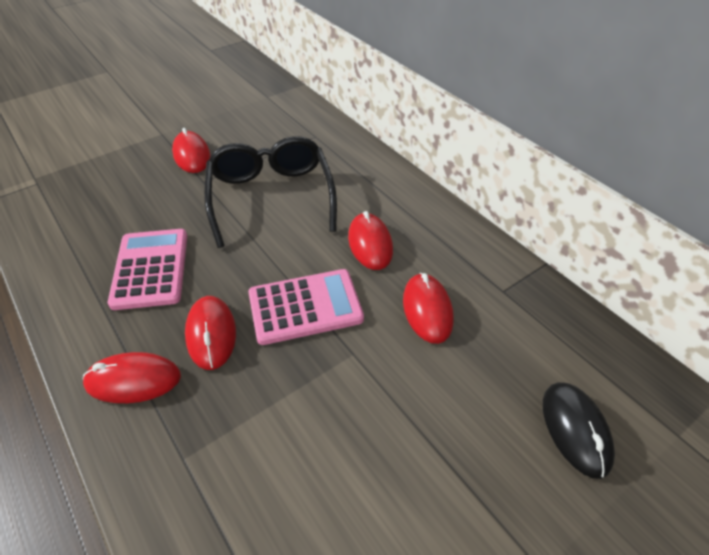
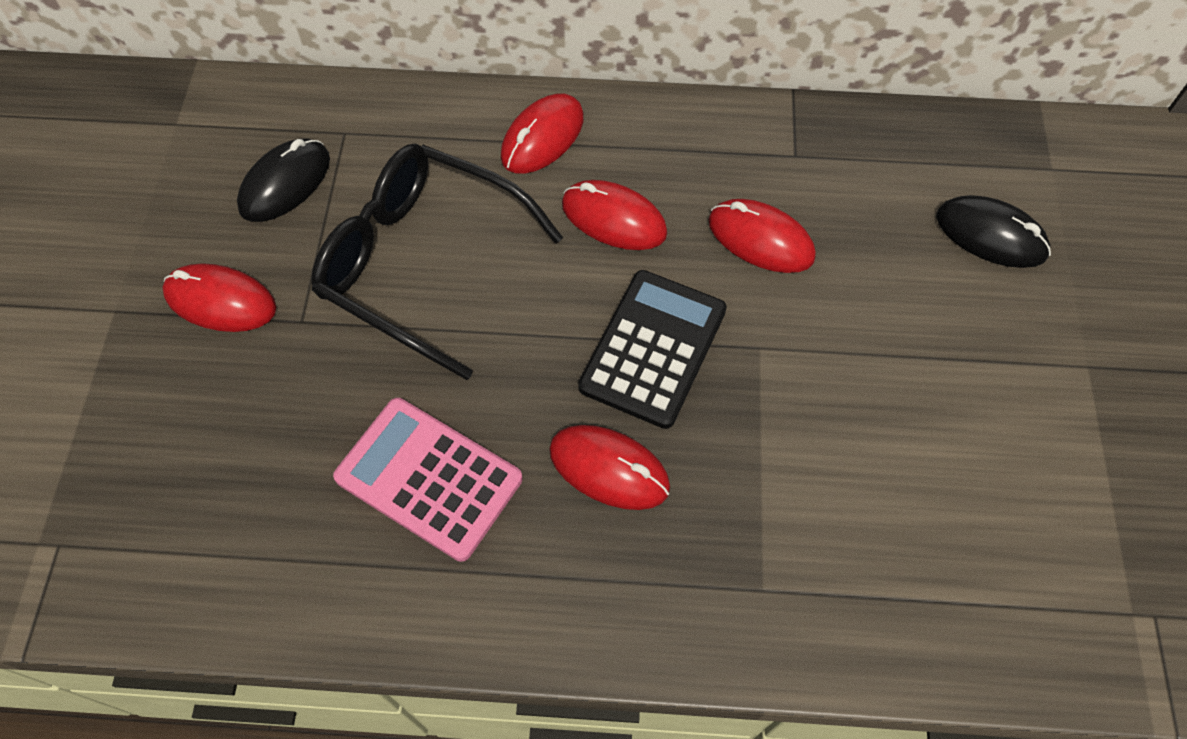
camera: 50 degrees left, 15 degrees up
(133, 380) = (610, 589): red mouse -> red mouse (542, 137)
(270, 137) = (285, 183): none -> black mouse
(305, 307) = (653, 348): pink calculator -> black calculator

